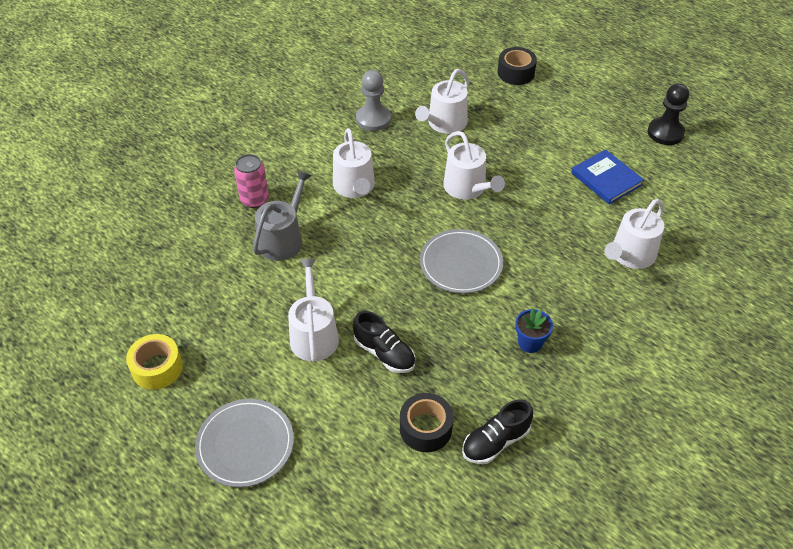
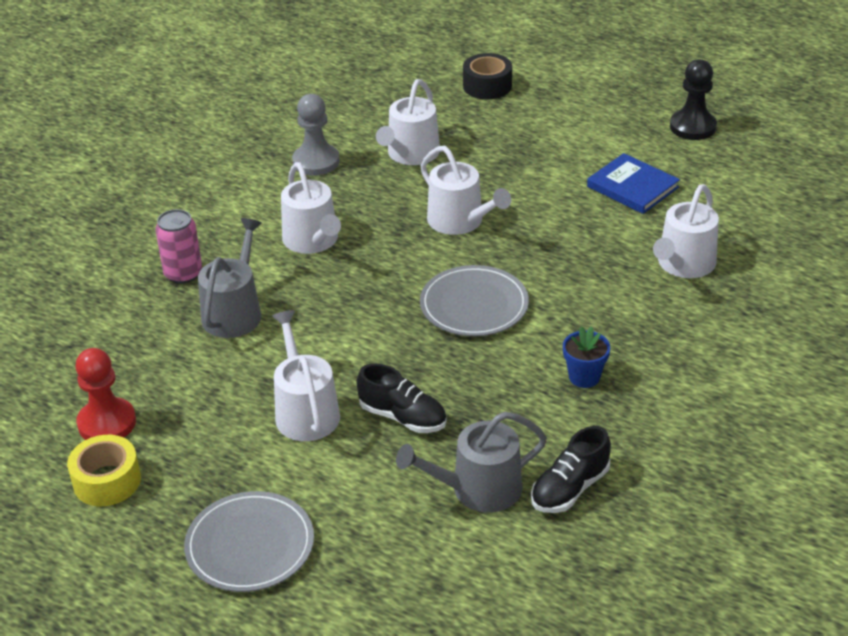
camera: 10 degrees left, 10 degrees down
(169, 318) = (107, 423): none -> red pawn
(425, 428) = (478, 489): black tape -> grey watering can

